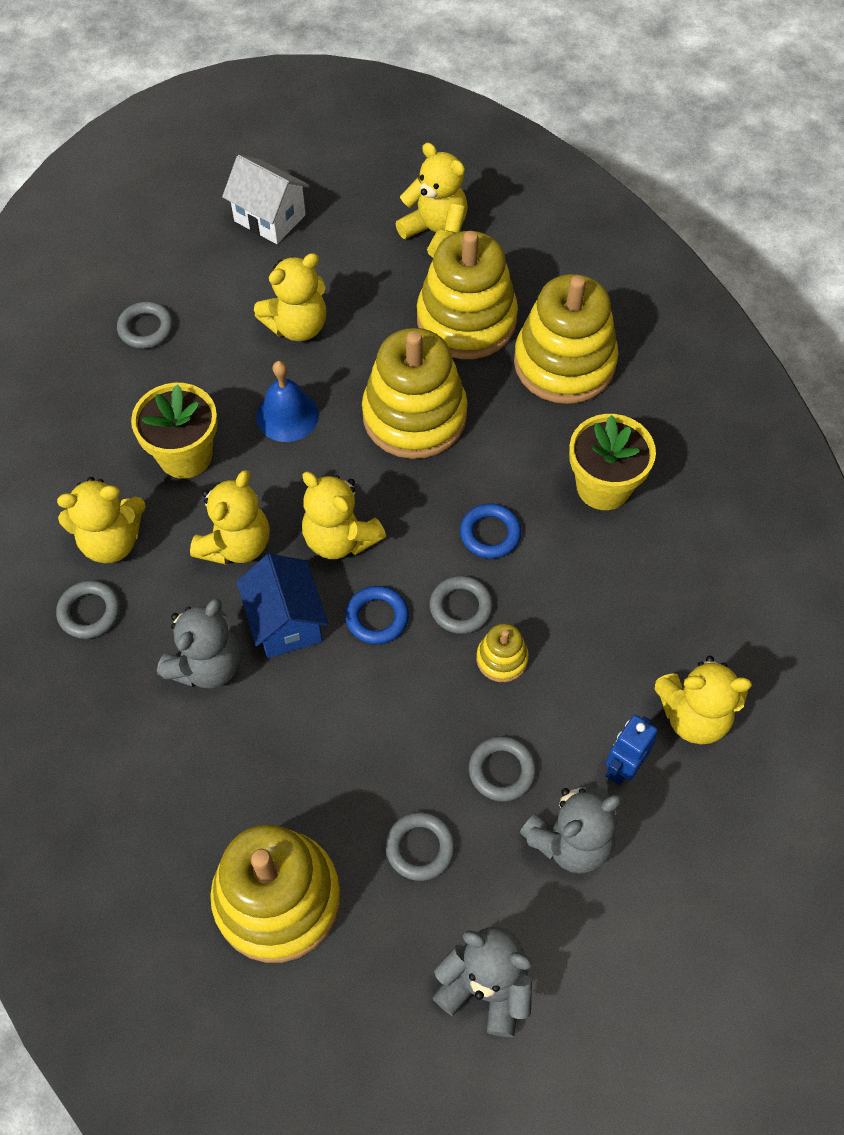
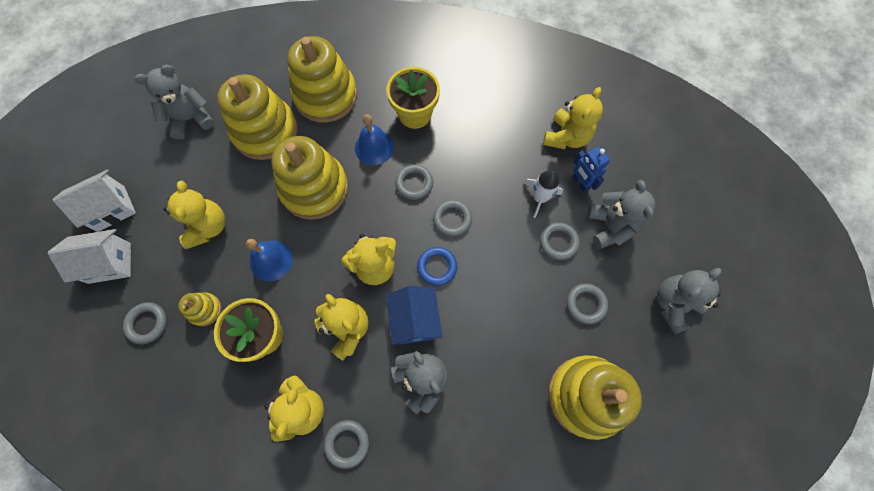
camera: 65 degrees left, 10 degrees up
(201, 253) = (110, 263): none -> white house
(286, 622) = (415, 320): blue house -> blue house turned 75 degrees clockwise
(436, 232) = (191, 119): yellow teddy bear -> grey teddy bear
(490, 534) = (414, 183): blue ring -> grey ring
(502, 659) = (493, 212): yellow stacking toy -> yellow stacking toy (205, 310)
(518, 458) = (374, 147): none -> blue bell
(562, 715) = (540, 198): none -> white rocket

